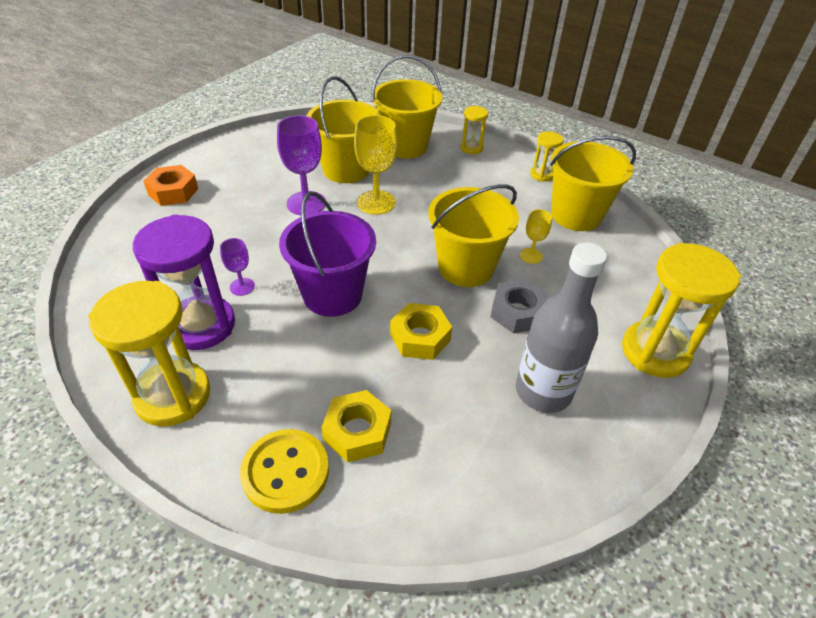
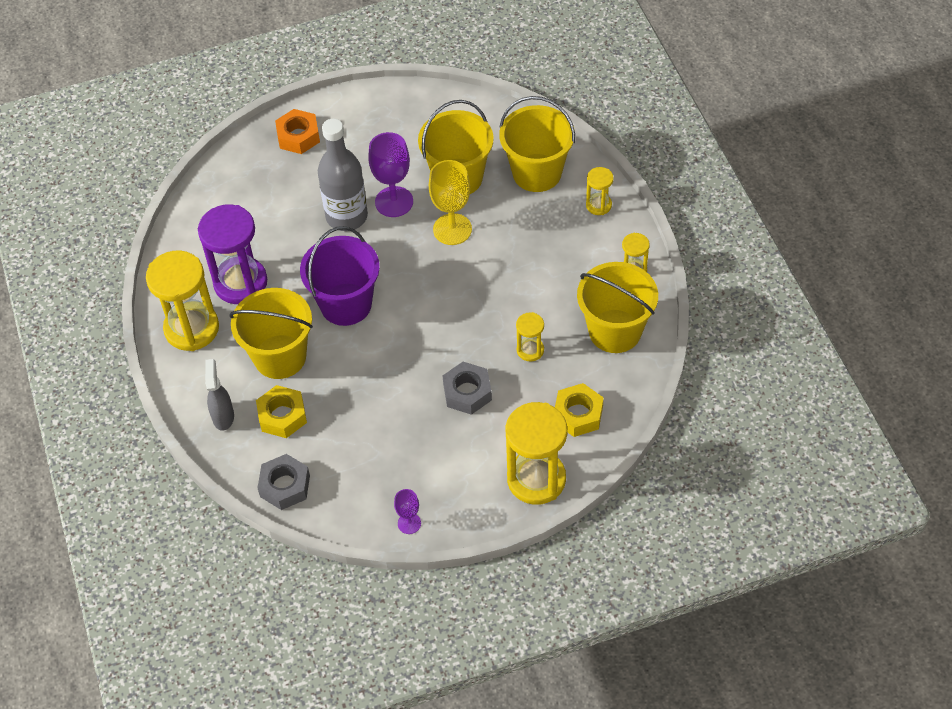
camera: 40 degrees right, 10 degrees up
(242, 287) = (288, 263): purple goblet -> purple goblet (409, 523)
(285, 472) = (223, 416): yellow button -> grey spray bottle
(420, 337) = (378, 373): yellow nut -> yellow nut (578, 414)
(429, 510) = (285, 486): none -> grey nut
(466, 267) = (466, 333): yellow bucket -> yellow bucket (280, 356)
(531, 256) = (530, 350): yellow goblet -> yellow hourglass
(543, 391) = (424, 459): grey bottle -> grey bottle (346, 216)

